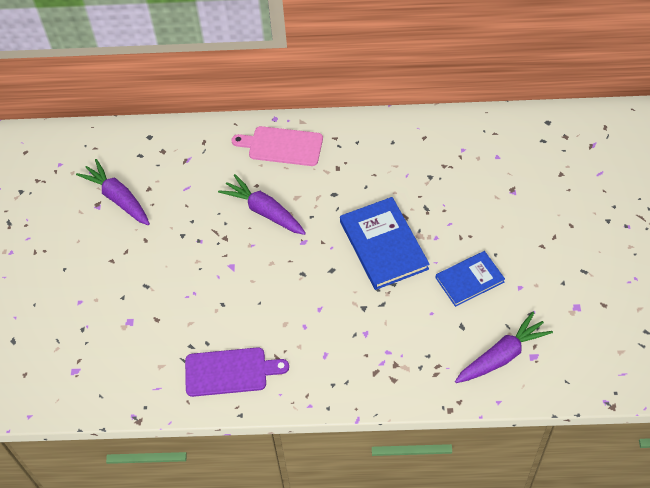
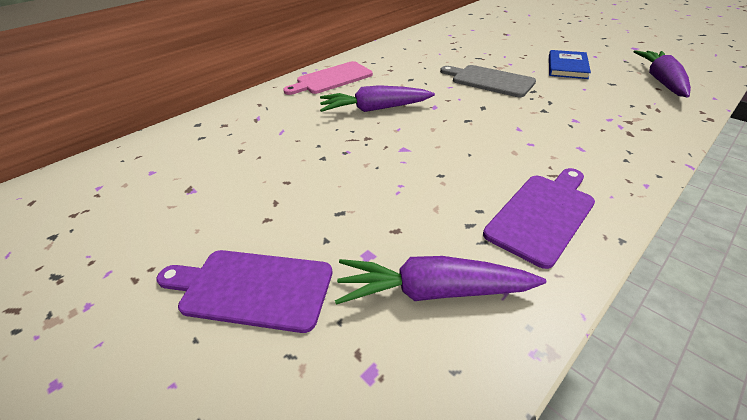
camera: 45 degrees left, 15 degrees down
(71, 297) = (251, 288): none -> purple cutting board
(118, 198) = (211, 172): purple carrot -> purple carrot (432, 291)
(383, 245) = (489, 80): blue book -> grey cutting board

